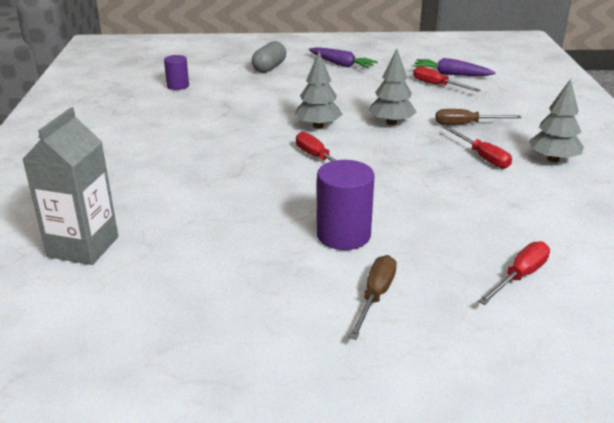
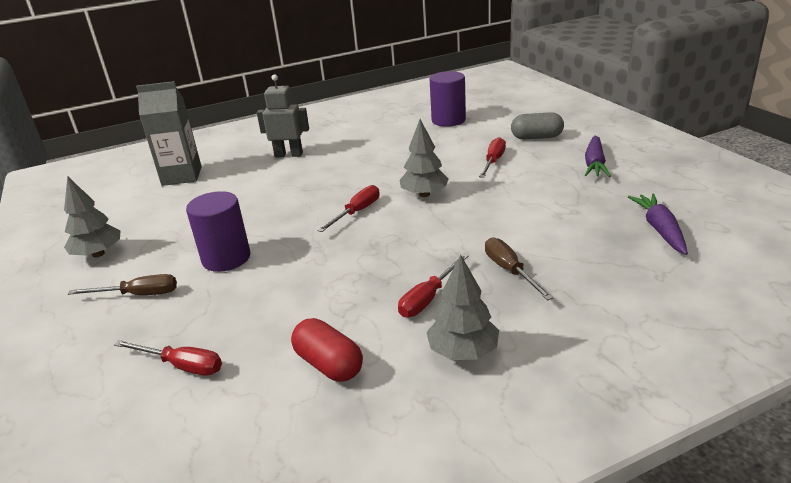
camera: 70 degrees right, 0 degrees up
(132, 170) = (289, 155): none -> grey robot
(178, 86) = (448, 120): purple cylinder -> purple cylinder, size x1.67
(391, 122) = (468, 226): grey tree -> grey tree (98, 254)
(437, 85) = (609, 228): red screwdriver -> red screwdriver (493, 161)
(547, 208) = (329, 364): none -> red capsule

